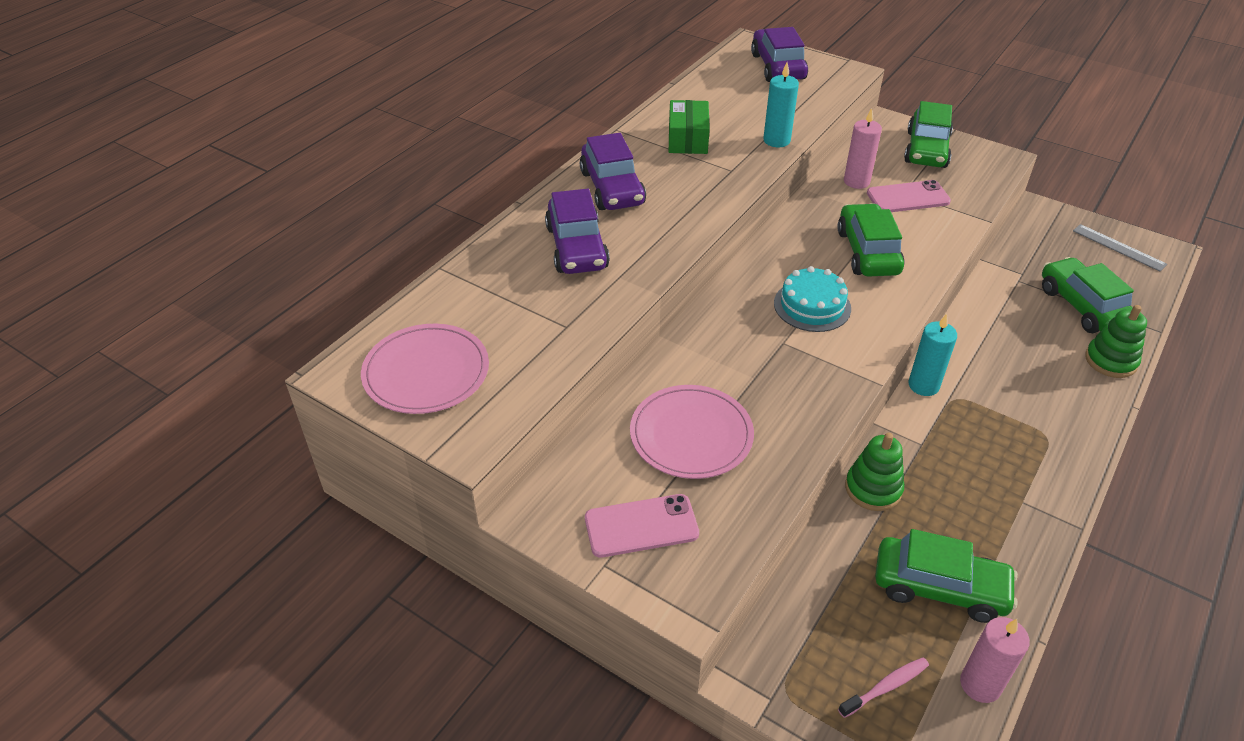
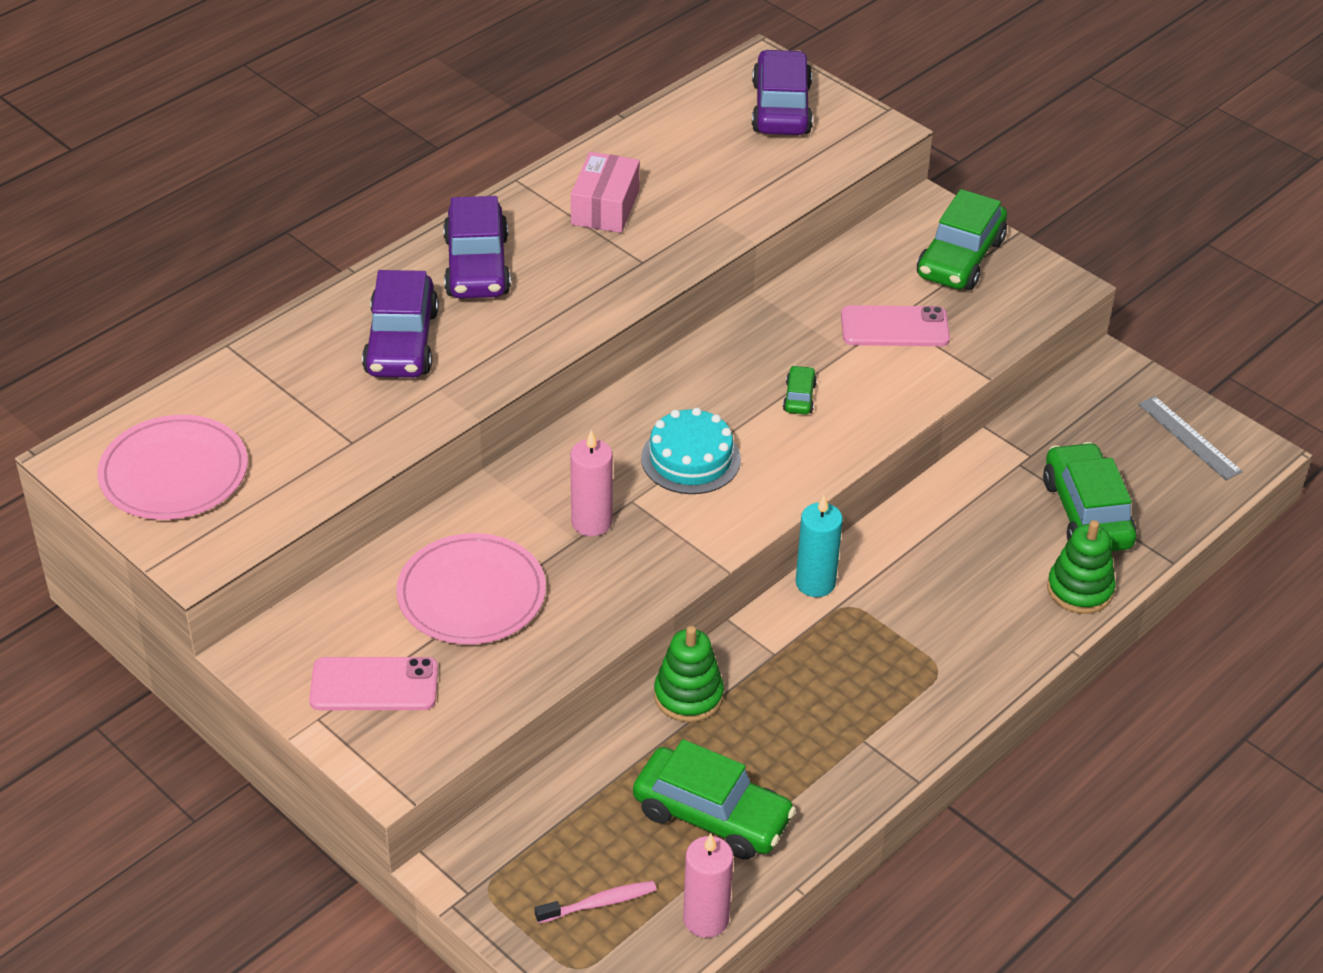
camera: 10 degrees right, 0 degrees up
(687, 139) = (605, 207): green box -> pink box
(776, 140) = (723, 225): turquoise candle -> none
(856, 181) = (836, 293): pink candle -> pink candle (591, 522)
(867, 252) = (799, 397): green car -> green car, size x0.46

